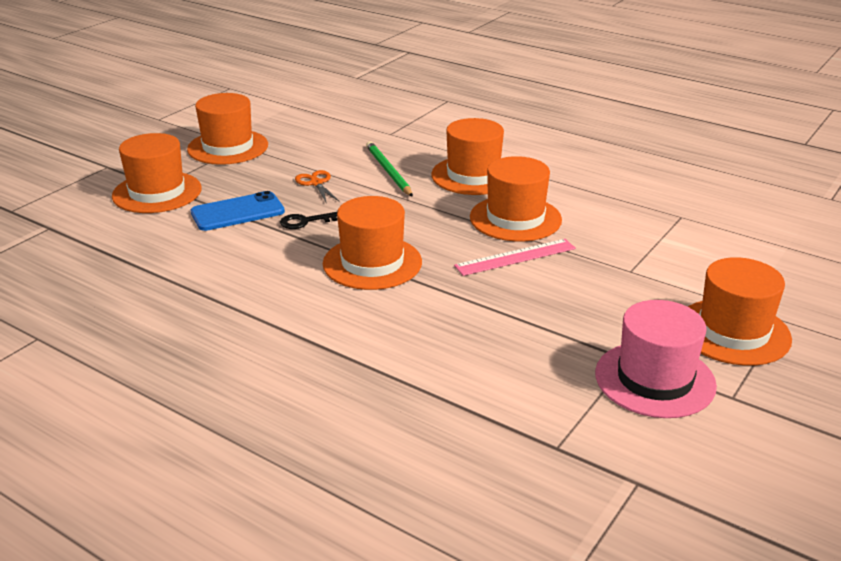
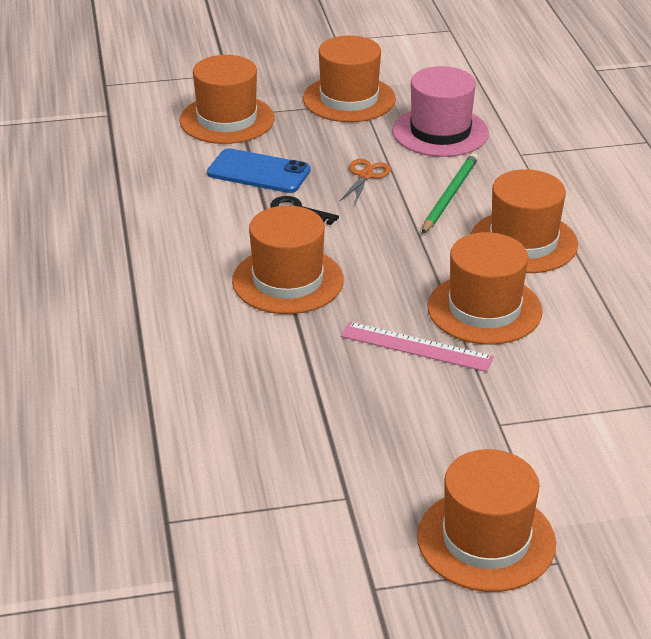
camera: 45 degrees right, 5 degrees up
(654, 379) = (336, 528): pink hat -> pink hat (440, 132)

